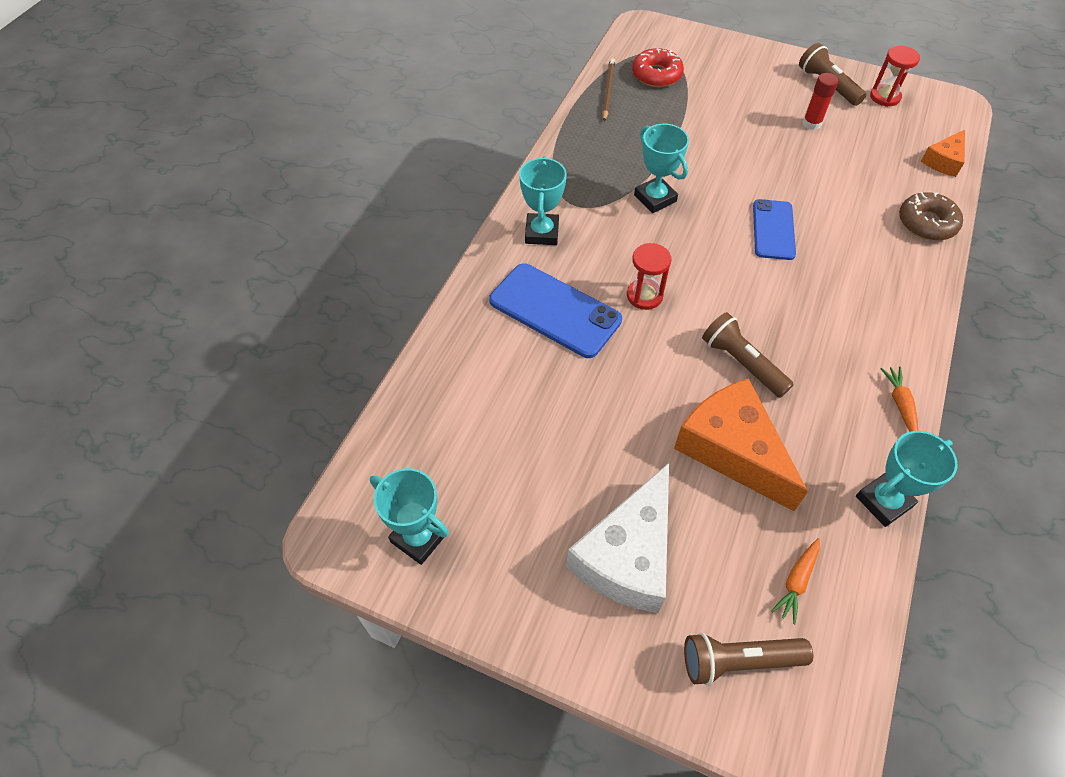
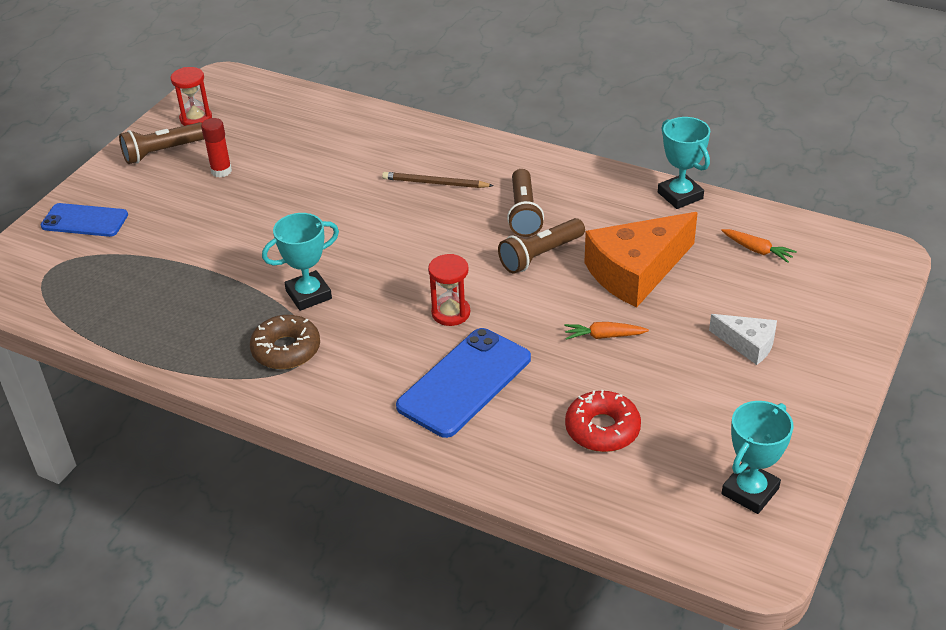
camera: 85 degrees left, 15 degrees down
(542, 233) = (345, 390): turquoise trophy -> none
(608, 91) = (105, 321): brown pencil -> brown pencil (435, 183)
(627, 555) = (748, 344): white cheese -> white cheese, size x0.52
(656, 75) = (91, 277): red donut -> red donut (602, 429)
(738, 661) = (828, 288): brown flashlight -> brown flashlight (524, 213)
(773, 230) = (372, 216): blue phone -> blue phone (85, 220)
(900, 404) = (586, 172): orange carrot -> orange carrot (604, 336)
(926, 223) = (381, 124): brown donut -> brown donut (286, 350)
(943, 161) = (301, 100): orange cheese -> none

